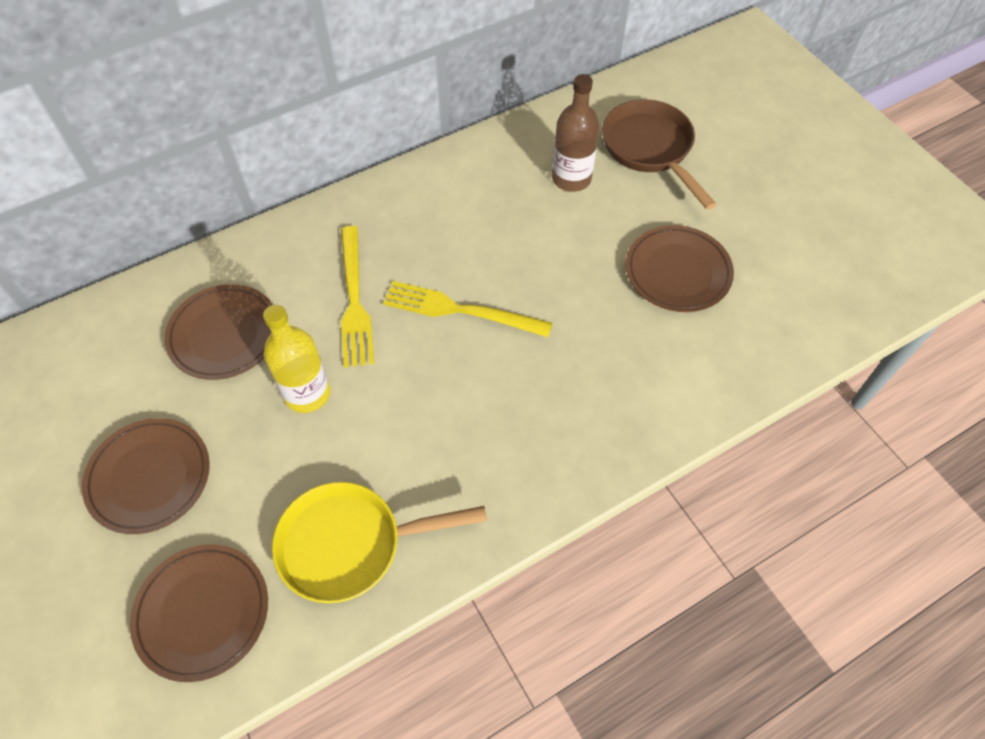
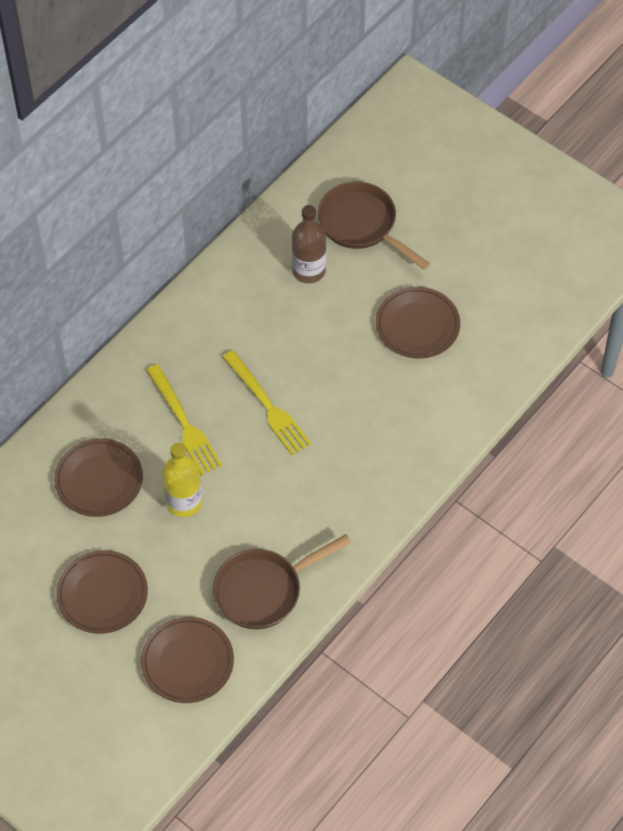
camera: 20 degrees left, 0 degrees up
(350, 545) = (264, 590): yellow pan -> brown pan
(460, 310) = (267, 406): yellow fork -> yellow fork turned 120 degrees counterclockwise

